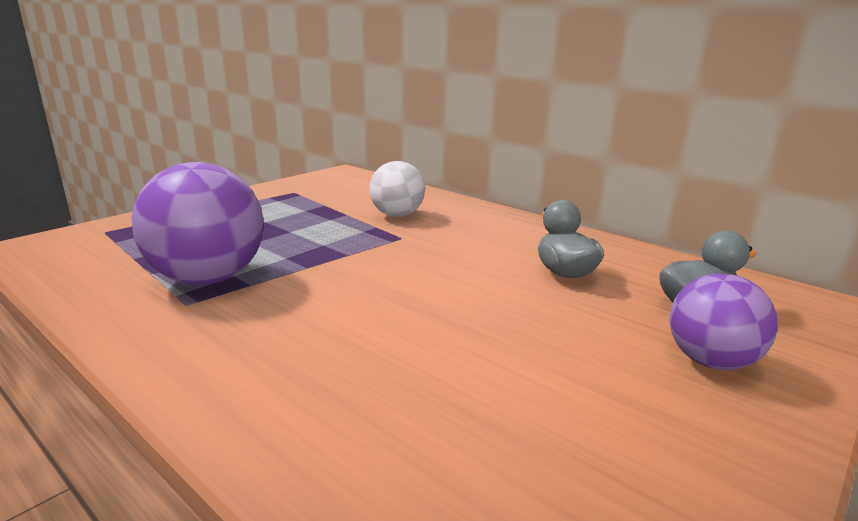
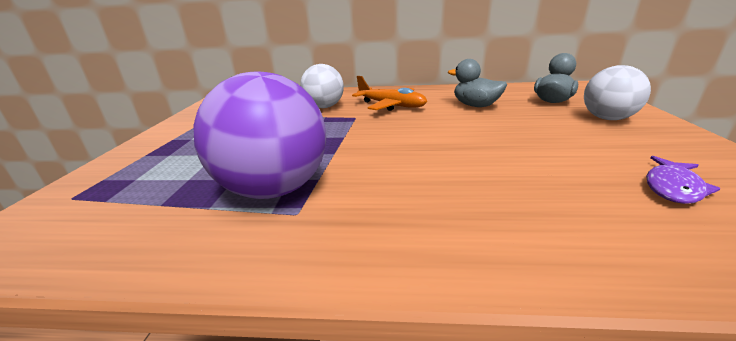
camera: 35 degrees left, 5 degrees up
(466, 237) = (391, 105): none -> orange plane
(543, 463) = (673, 187): none -> purple fish
(711, 362) = (607, 118): purple ball -> white ball

